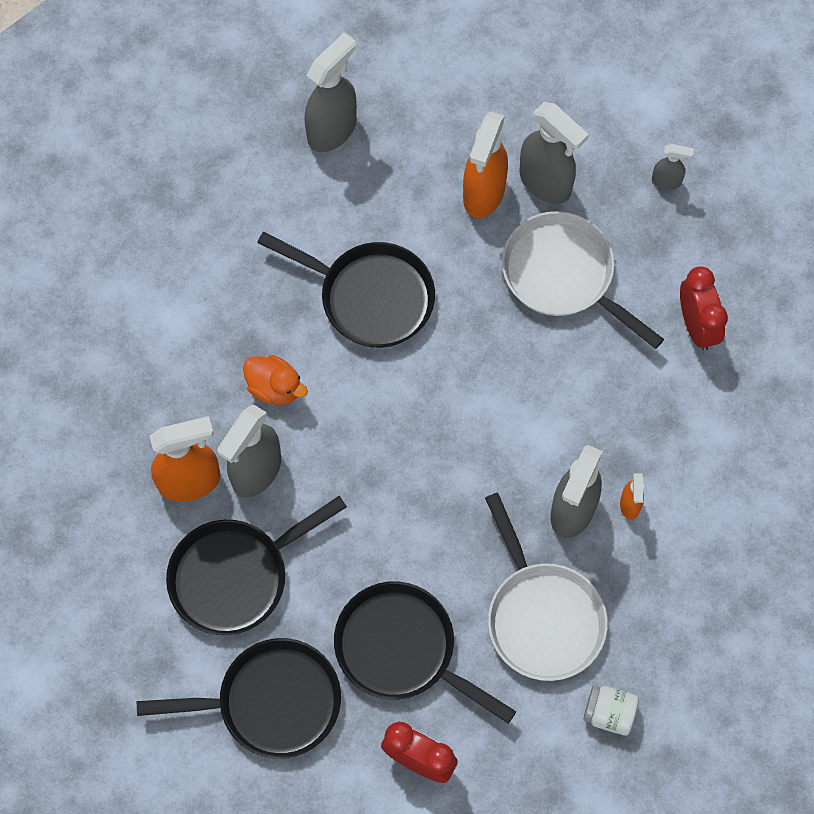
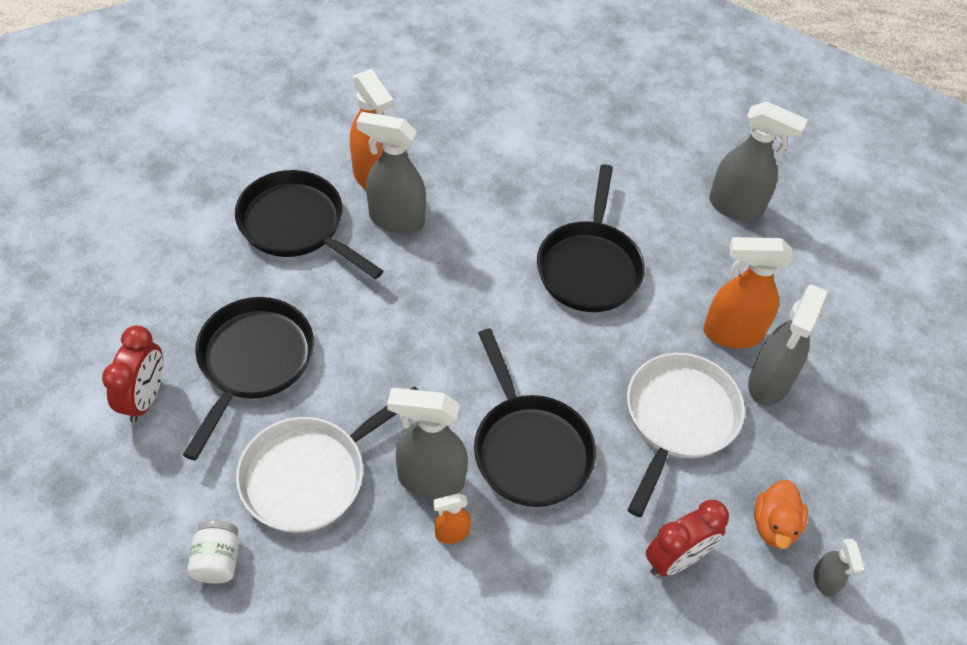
camera: 70 degrees right, 15 degrees down
(271, 702) = (185, 274): black pan -> black pan (529, 448)
(275, 387) = (477, 217): orange duck -> orange duck (774, 525)
(667, 181) = (826, 494): grey spray bottle -> grey spray bottle (824, 581)

